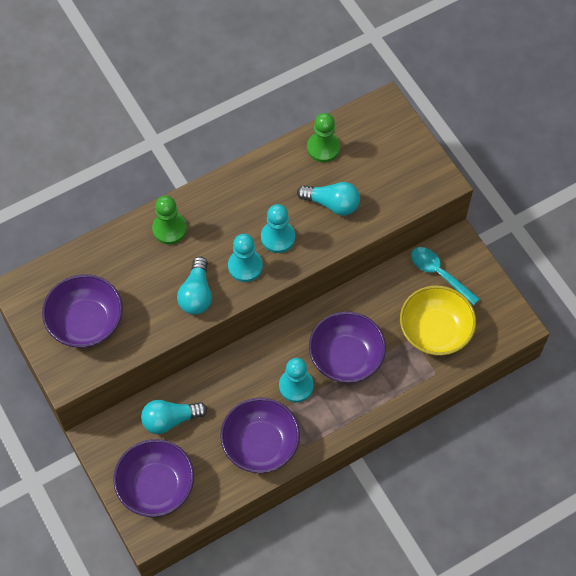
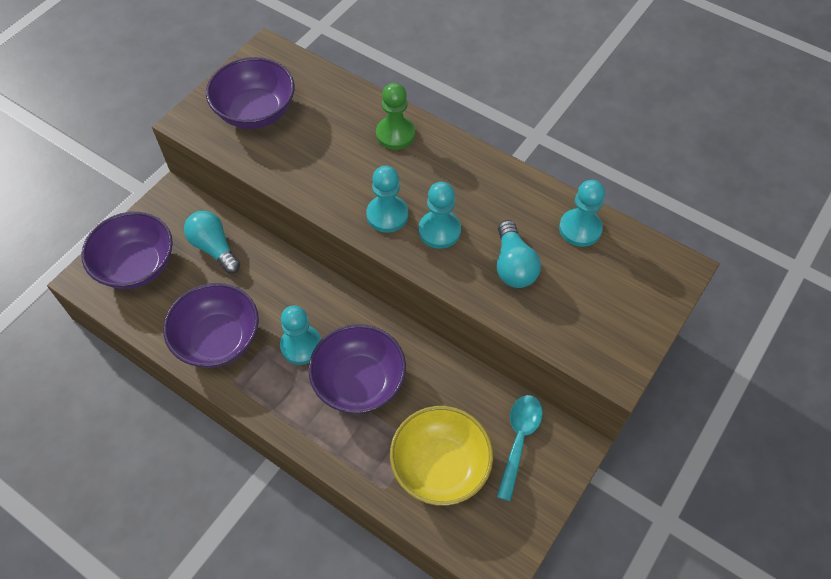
camera: 65 degrees right, 5 degrees down
(196, 294) = (331, 186): turquoise light bulb -> none
(323, 148) = (580, 229): green pawn -> turquoise pawn

